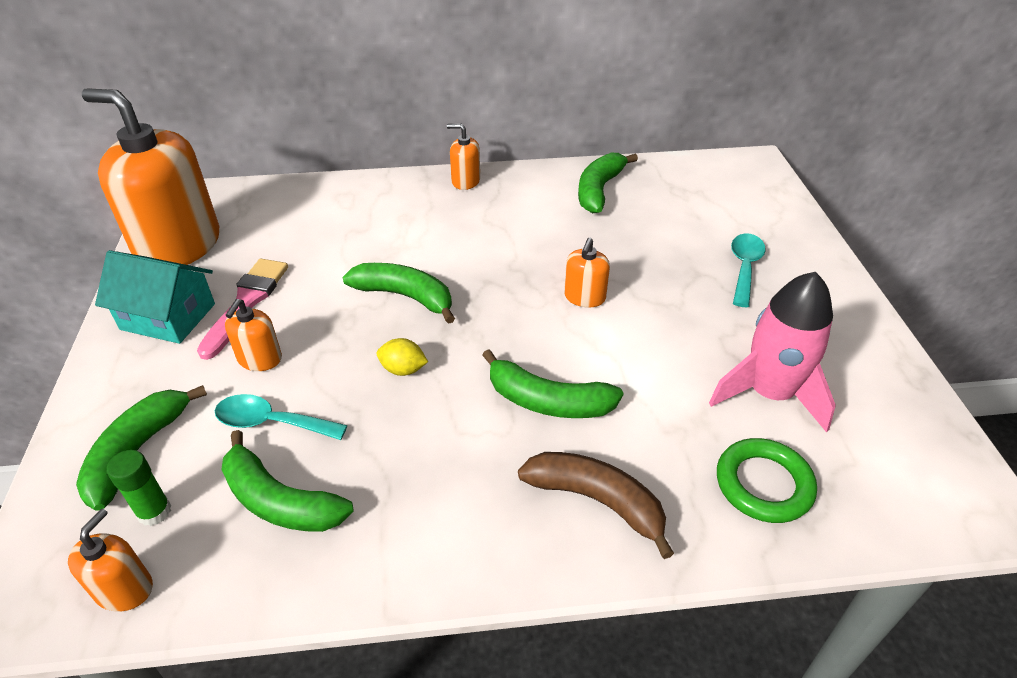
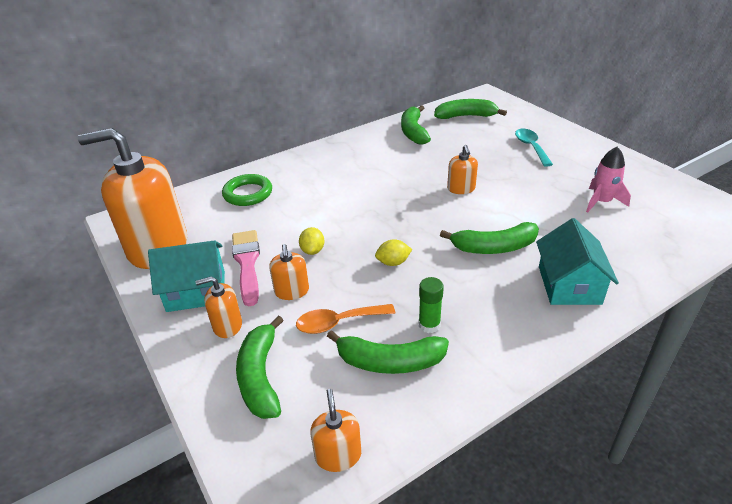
camera: 25 degrees left, 5 degrees down
(154, 512) = (311, 404): green glue stick -> green glue stick (429, 325)
(271, 422) = (338, 322): turquoise spoon -> orange spoon
(328, 315) = (312, 250): none -> yellow lemon
(405, 296) = (353, 224): green banana -> green banana (466, 116)
(465, 181) = (326, 150): orange soap dispenser -> orange soap dispenser (227, 325)
(597, 501) = (569, 285): brown banana -> turquoise house
(763, 484) = (639, 244): green ring -> green ring (248, 193)
(769, 393) = (601, 202): pink rocket -> pink rocket, size x0.65

